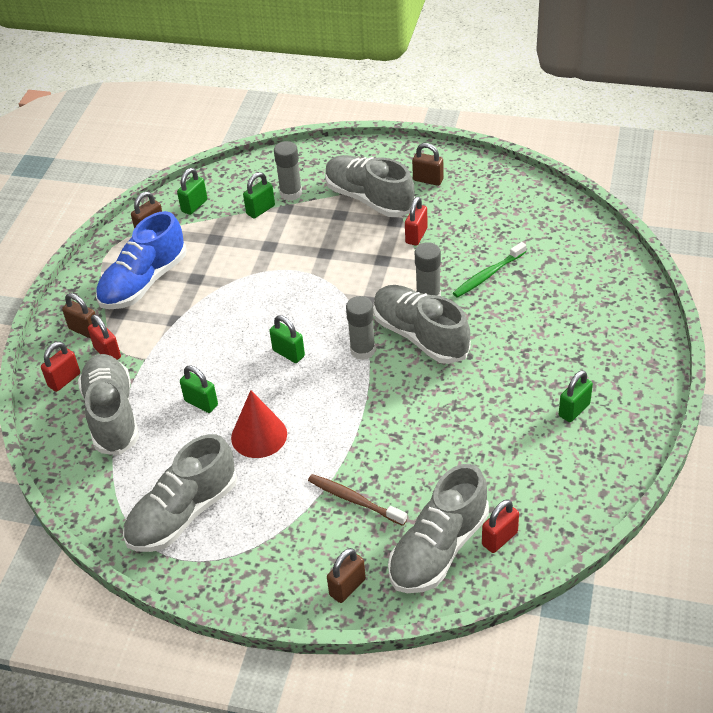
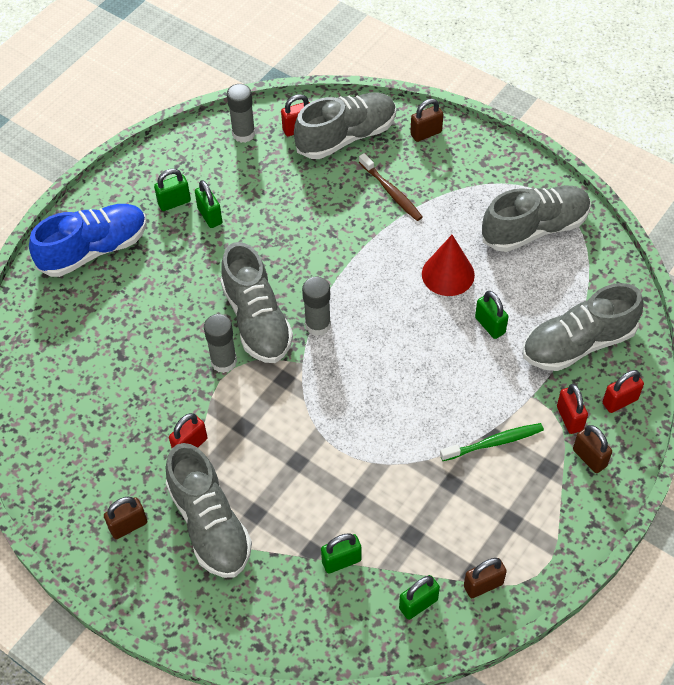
camera: 160 degrees left, 10 degrees up
(112, 415) = (578, 344): grey shoe -> grey shoe turned 60 degrees clockwise
(143, 282) = (510, 501): blue shoe -> blue shoe (94, 250)
(288, 353) = (388, 348): green padlock -> green padlock (210, 216)
(291, 193) = (295, 574): grey glue stick -> grey glue stick (243, 134)
(428, 180) = (128, 526): brown padlock -> brown padlock turned 75 degrees counterclockwise
(488, 275) = (152, 364): green toothbrush -> green toothbrush (494, 442)

